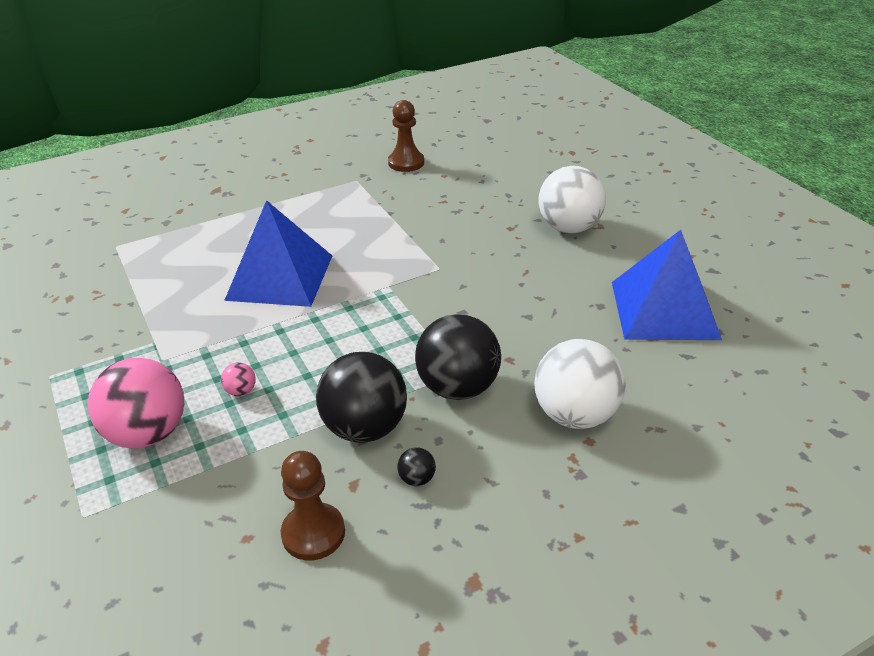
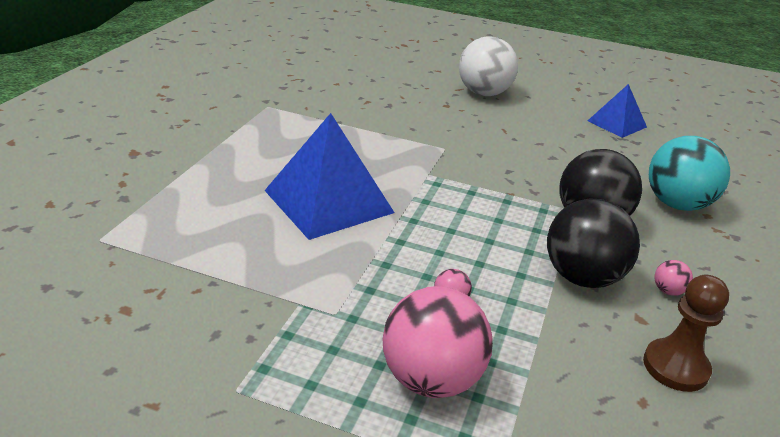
camera: 45 degrees left, 5 degrees down
(406, 163) = (289, 82): brown pawn -> none
(417, 479) = (668, 291): black ball -> pink ball
(575, 415) = (677, 204): white ball -> turquoise ball
(664, 310) = (617, 124): blue pyramid -> blue pyramid, size x0.56

